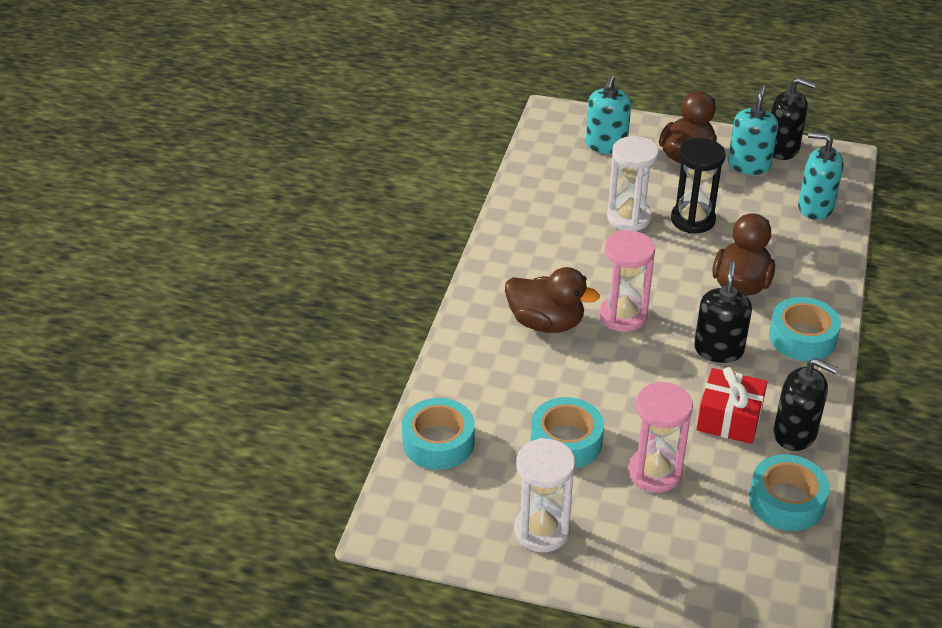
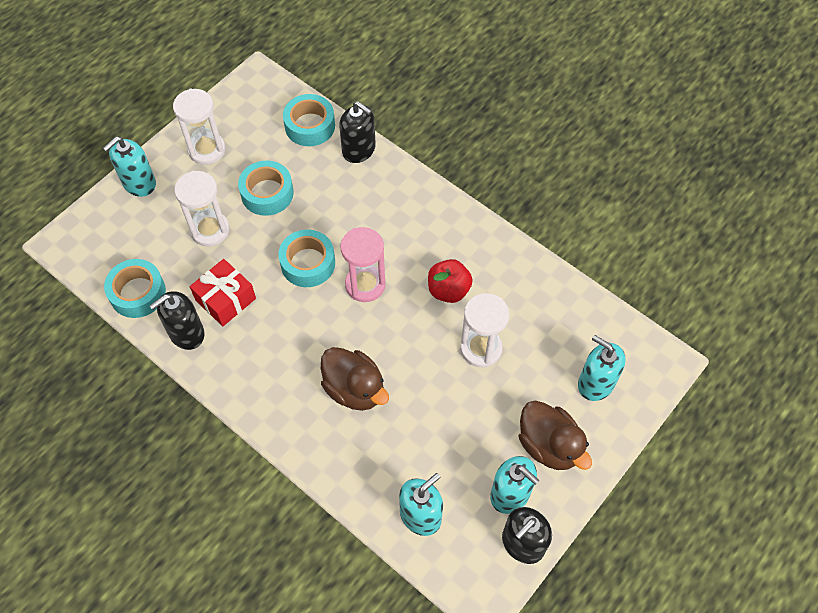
camera: 115 degrees right, 20 degrees up
(546, 323) = (385, 231): brown duck -> none
(582, 256) = (448, 290): none -> red apple
(641, 579) = (139, 183): none -> turquoise soap dispenser
(655, 472) = (210, 230): pink hourglass -> white hourglass
(693, 220) = (454, 398): black hourglass -> none
(718, 350) = (293, 330): black soap dispenser -> black soap dispenser (359, 150)
(802, 337) = (271, 398): turquoise tape -> turquoise tape (308, 263)

